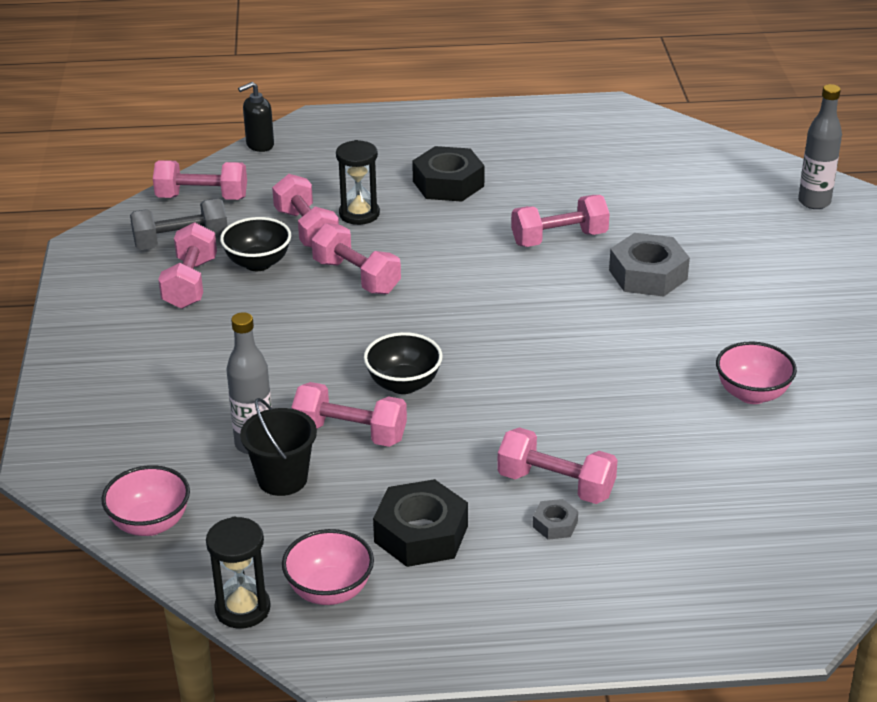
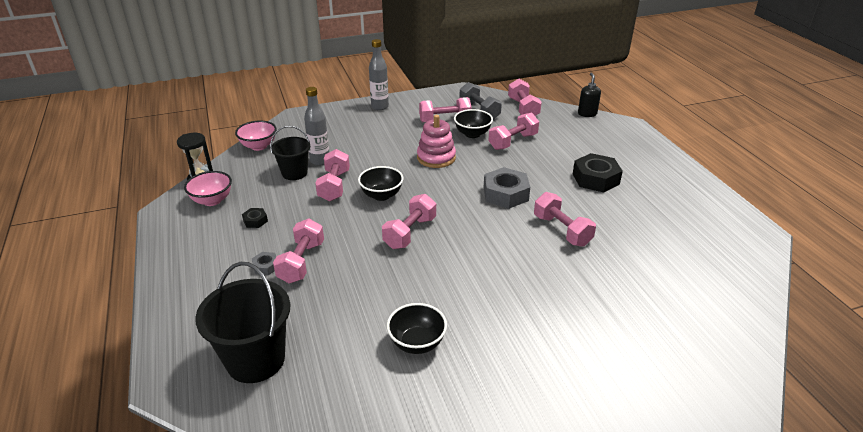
camera: 75 degrees right, 0 degrees up
(259, 145) = (587, 114): black soap dispenser -> black soap dispenser turned 45 degrees clockwise
(315, 312) = (436, 158): none -> pink stacking toy
(356, 277) = (476, 164): pink dumbbell -> pink dumbbell (410, 233)
(359, 214) = (539, 155): black hourglass -> none
(421, 534) = (255, 221): black nut -> black nut, size x0.48
(648, 275) = (542, 275): grey nut -> grey nut (505, 194)
(752, 394) = (417, 343): pink bowl -> black bowl
(760, 540) = (256, 360): none -> black bucket
(814, 202) = (713, 363): grey bottle -> grey bottle (380, 107)

